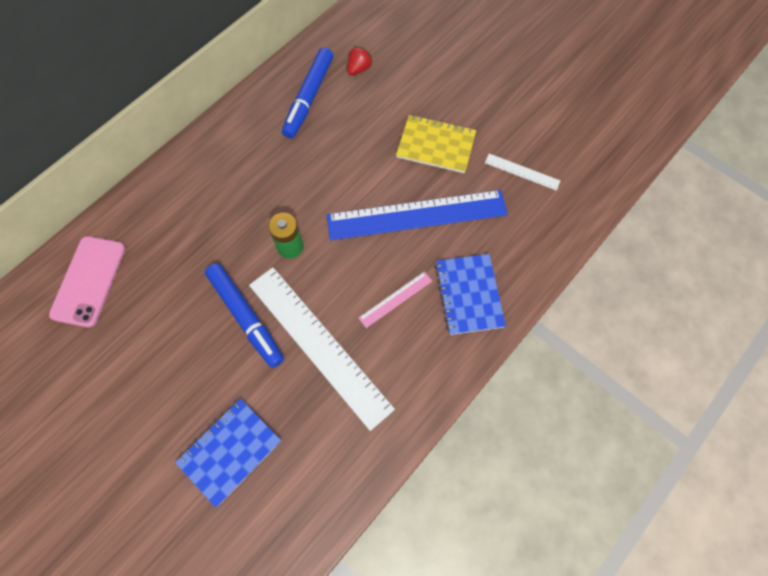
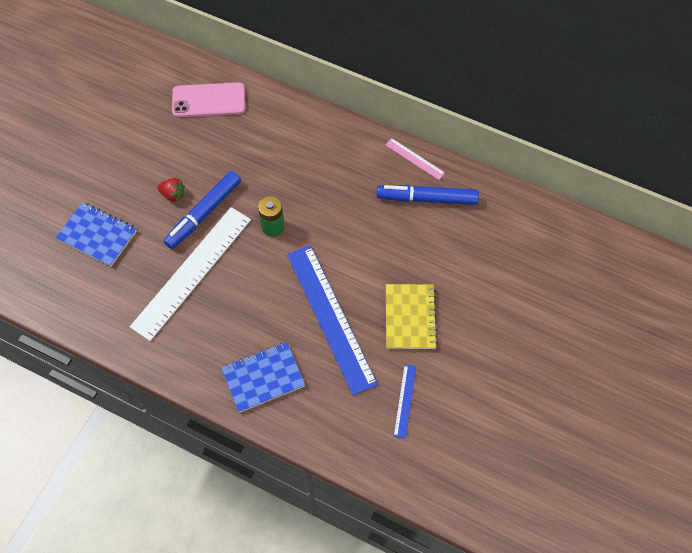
camera: 75 degrees right, 5 degrees down
(359, 69) = (475, 231): red strawberry -> red strawberry (173, 194)
(395, 299) = (245, 319): pink ruler -> pink ruler (414, 159)
(522, 171) = (405, 401): white ruler -> blue ruler

